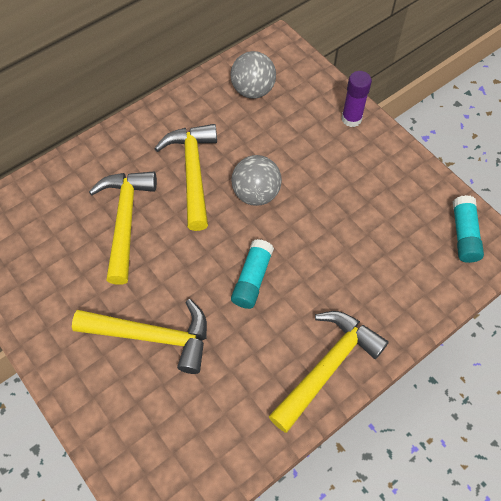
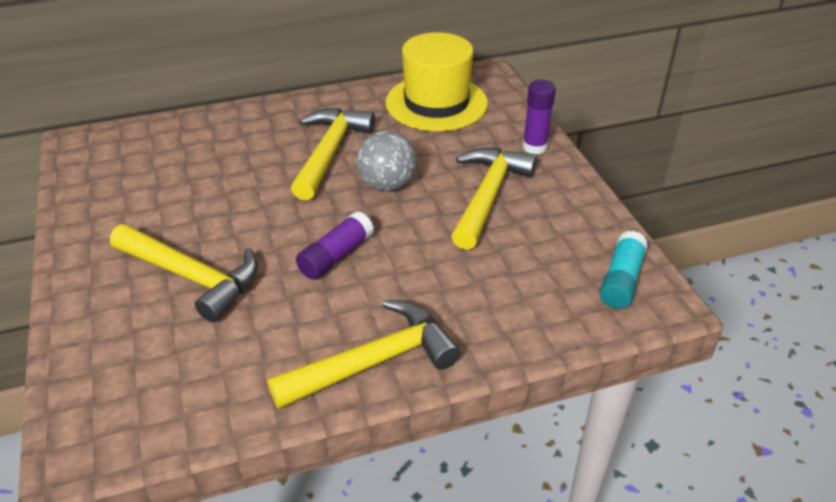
camera: 20 degrees right, 20 degrees down
(125, 220) = (233, 173): yellow hammer -> yellow hammer (488, 195)
(252, 279) = (336, 256): turquoise glue stick -> purple glue stick
(253, 90) = (436, 103): grey ball -> yellow hat

